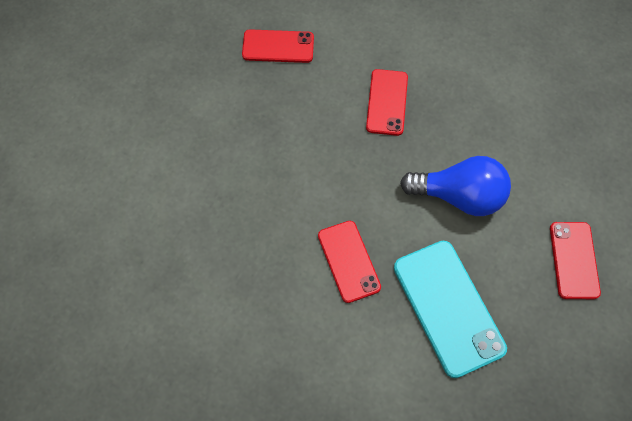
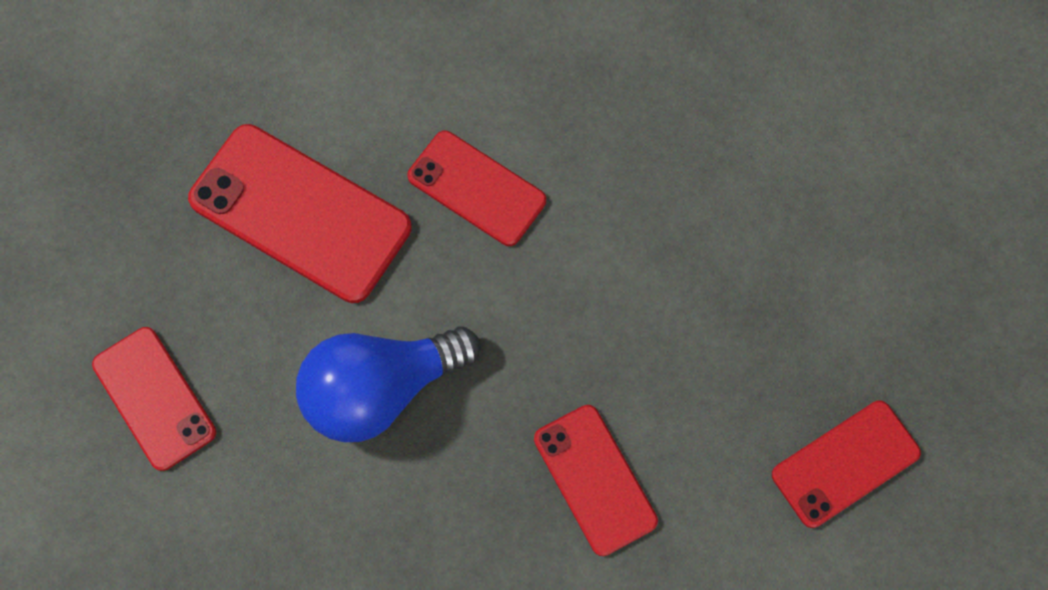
camera: 145 degrees right, 5 degrees up
(448, 307) = (300, 213): turquoise phone -> red phone

